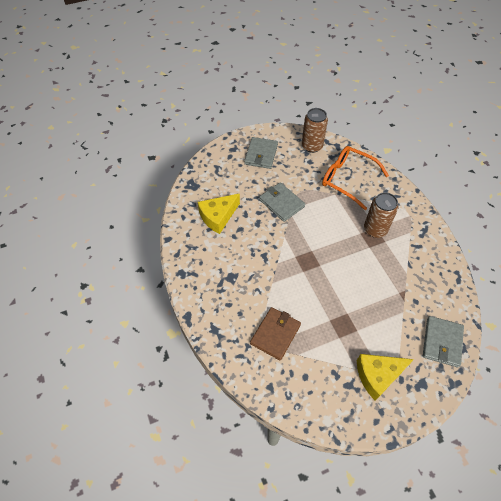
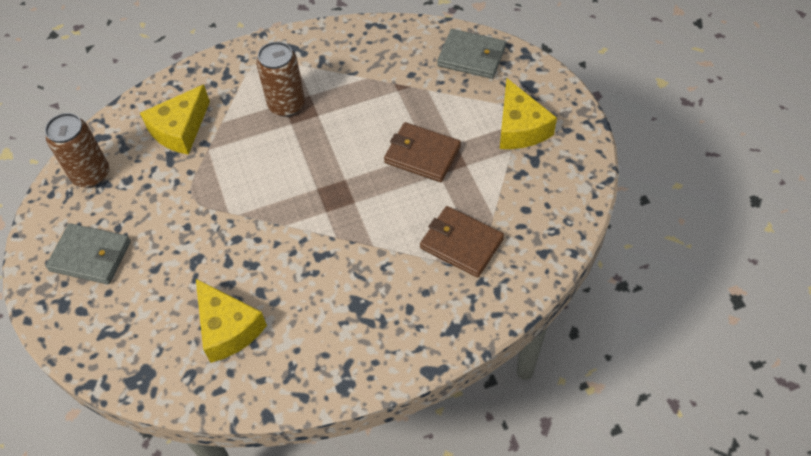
camera: 85 degrees left, 0 degrees up
(281, 203) = (213, 226): grey wallet -> none
(345, 309) = (422, 154): none -> brown wallet
(347, 179) = (180, 129): orange glasses -> yellow cheese

